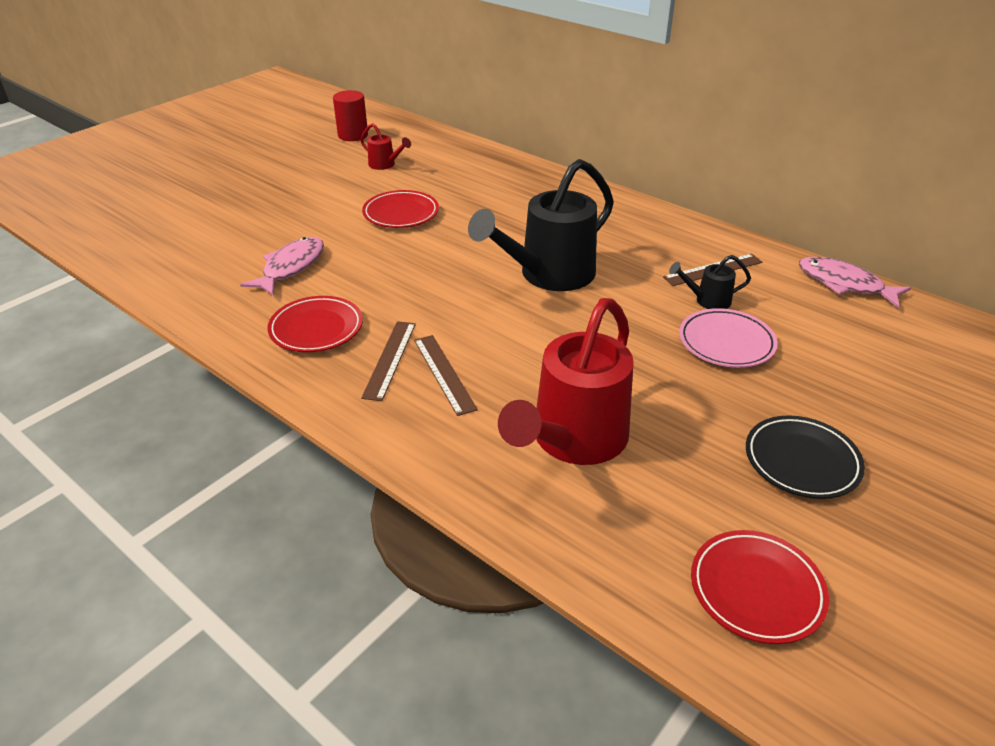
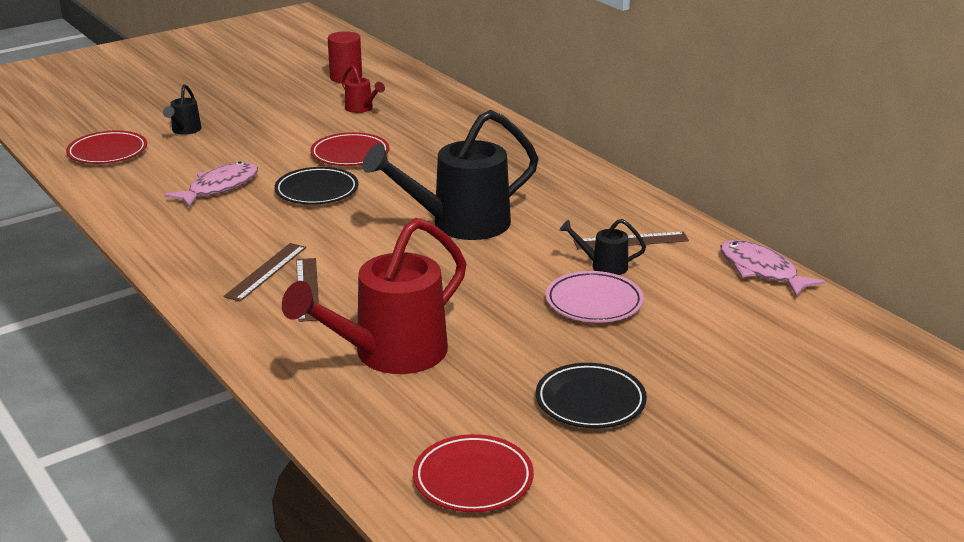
camera: 15 degrees right, 10 degrees down
(223, 208) = (184, 130): none -> black watering can
(316, 328) = (215, 239): red plate -> red plate (107, 152)
(391, 257) = (317, 191): none -> black plate

